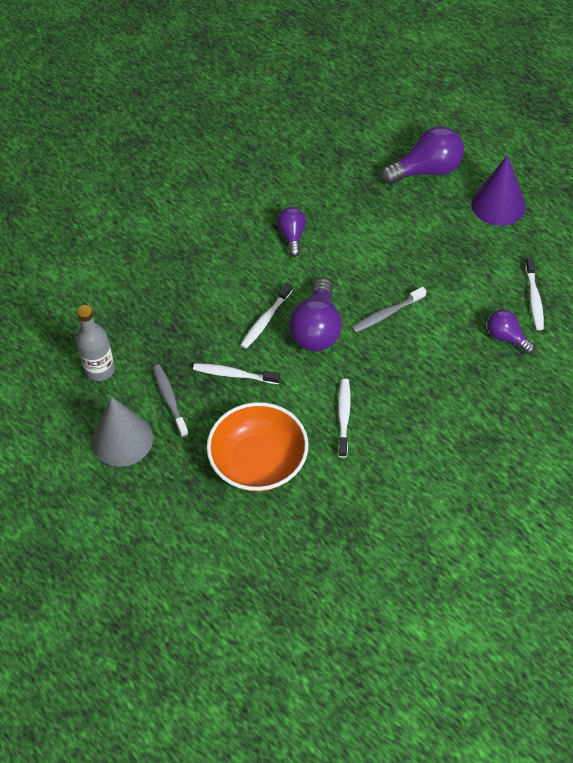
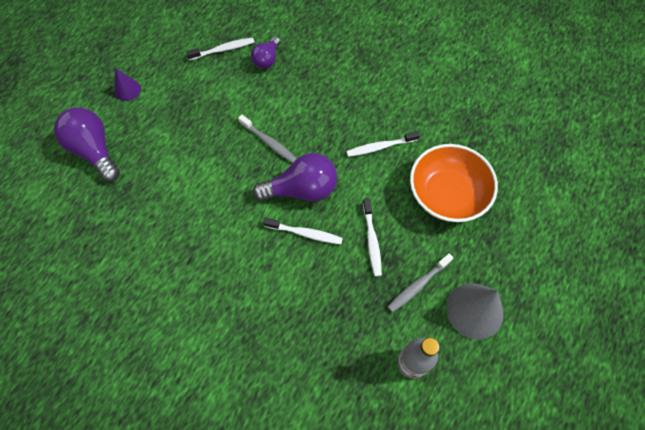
camera: 110 degrees left, 10 degrees up
(292, 236) = (200, 241): purple light bulb -> none
(498, 205) = (127, 90): purple cone -> purple cone, size x0.55

